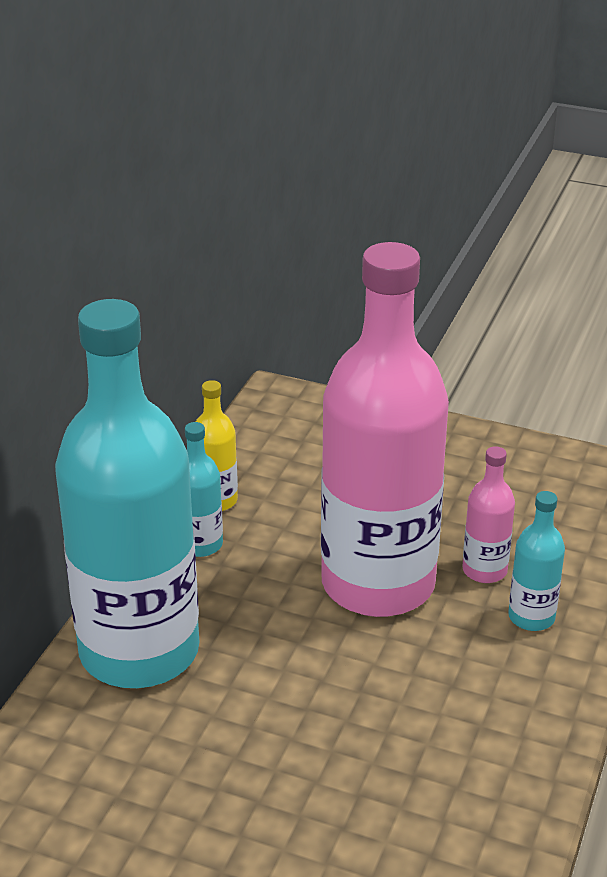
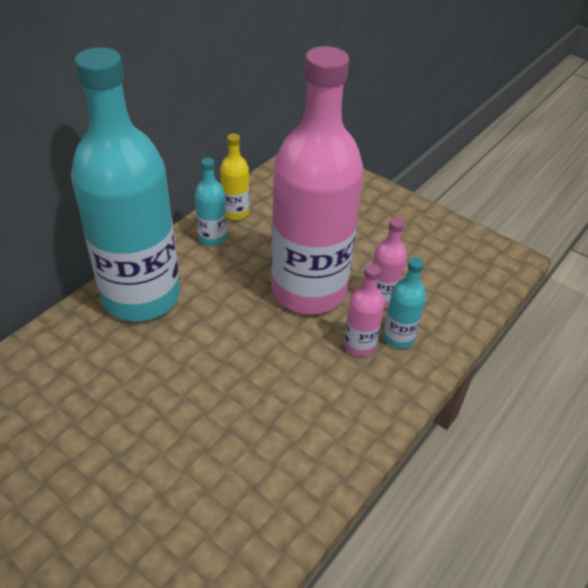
camera: 15 degrees right, 10 degrees up
(484, 640) = (359, 345): none -> pink bottle

